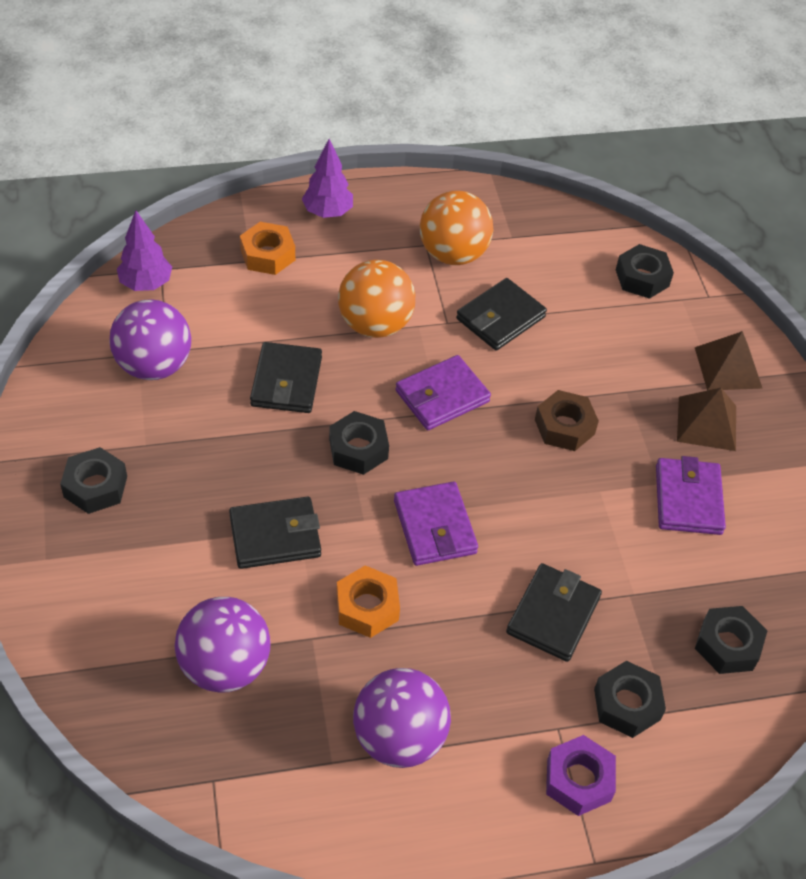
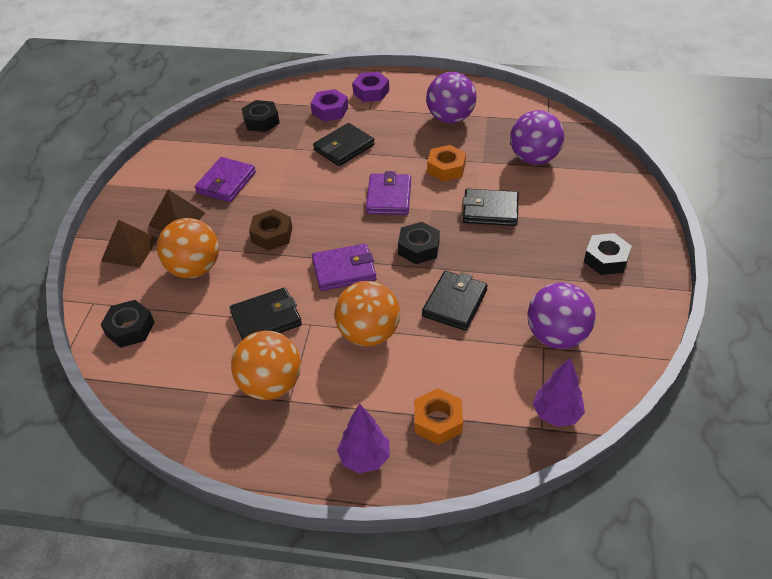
camera: 155 degrees left, 5 degrees down
(627, 704) = (330, 110): black nut -> purple nut
(628, 359) = (194, 269): none -> orange ball

